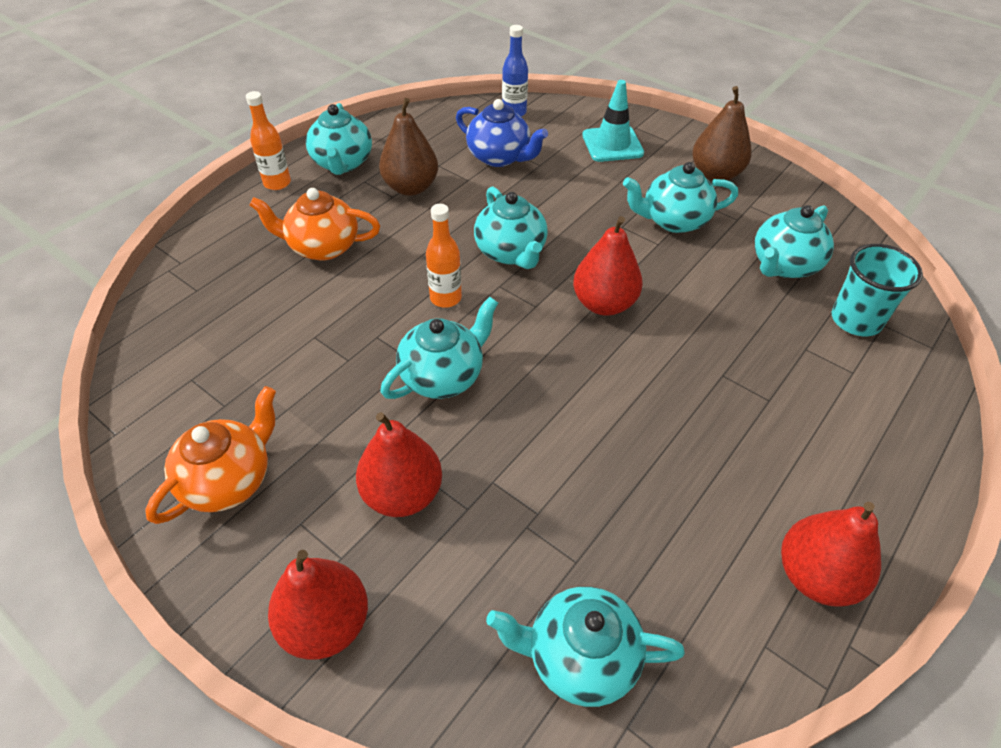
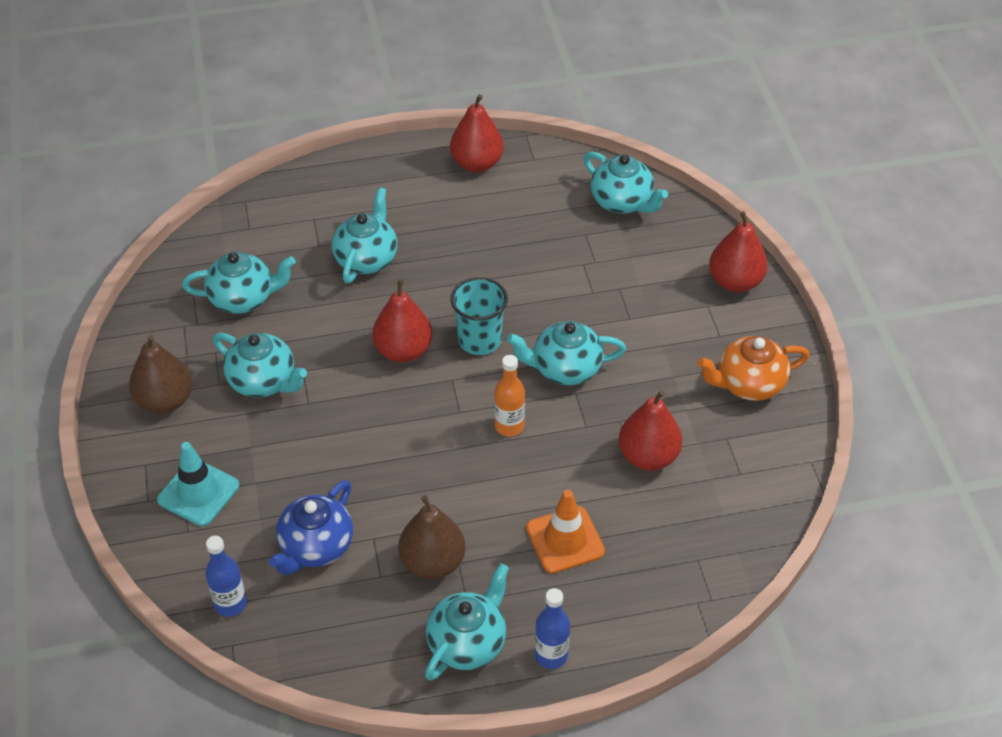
camera: 140 degrees left, 0 degrees up
(277, 183) = (551, 655): orange bottle -> blue bottle
(322, 247) = (565, 540): orange teapot -> orange traffic cone
(402, 494) = (650, 316): red pear -> red pear (648, 456)
(499, 157) = (315, 547): blue teapot -> blue teapot turned 135 degrees counterclockwise
(511, 252) = (420, 434): turquoise teapot -> turquoise teapot (366, 258)
(856, 320) = (261, 240): turquoise cup -> turquoise cup (479, 340)

